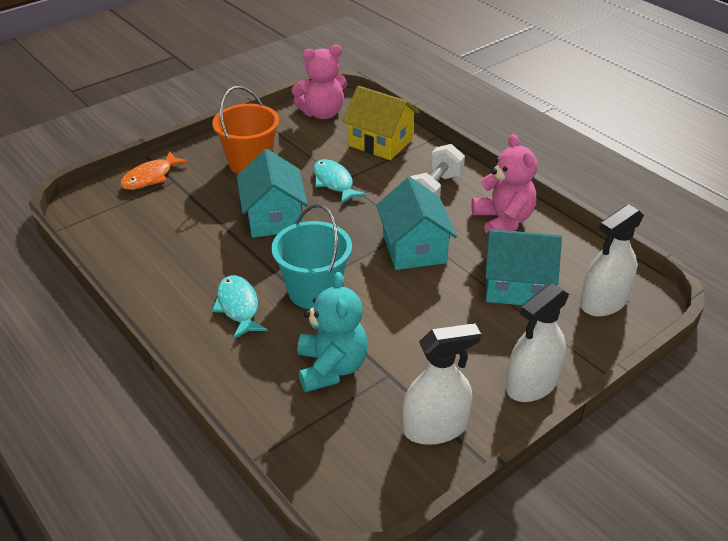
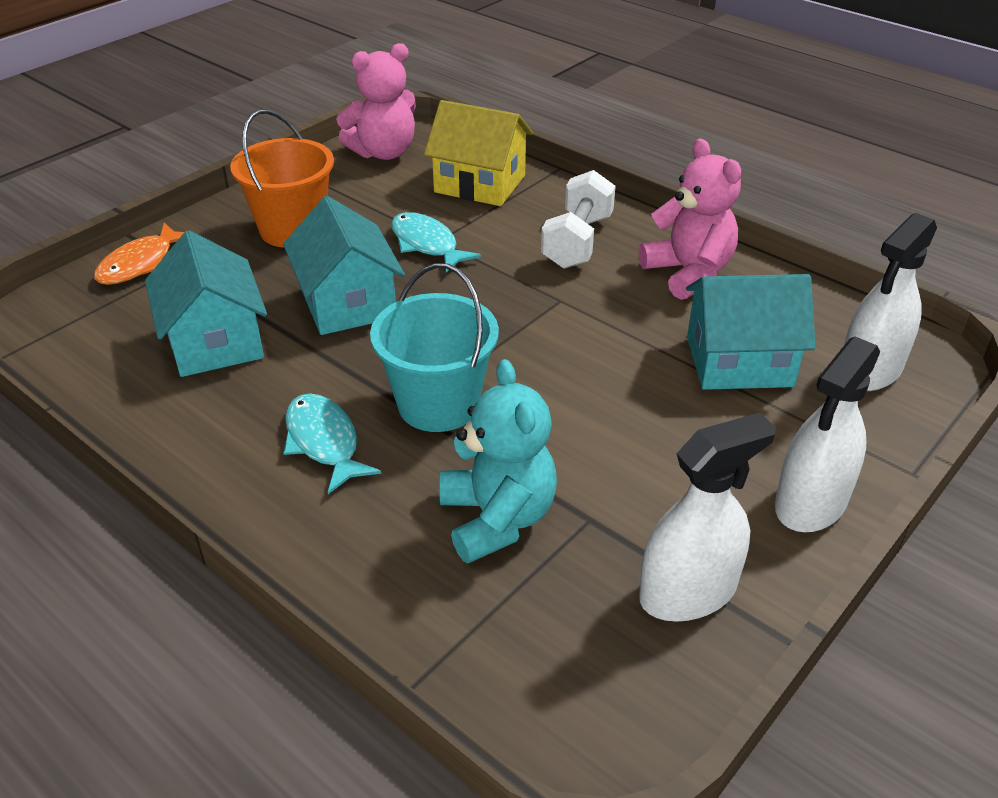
camera: 10 degrees left, 0 degrees up
(414, 248) = (572, 324): turquoise house -> turquoise house (215, 341)

